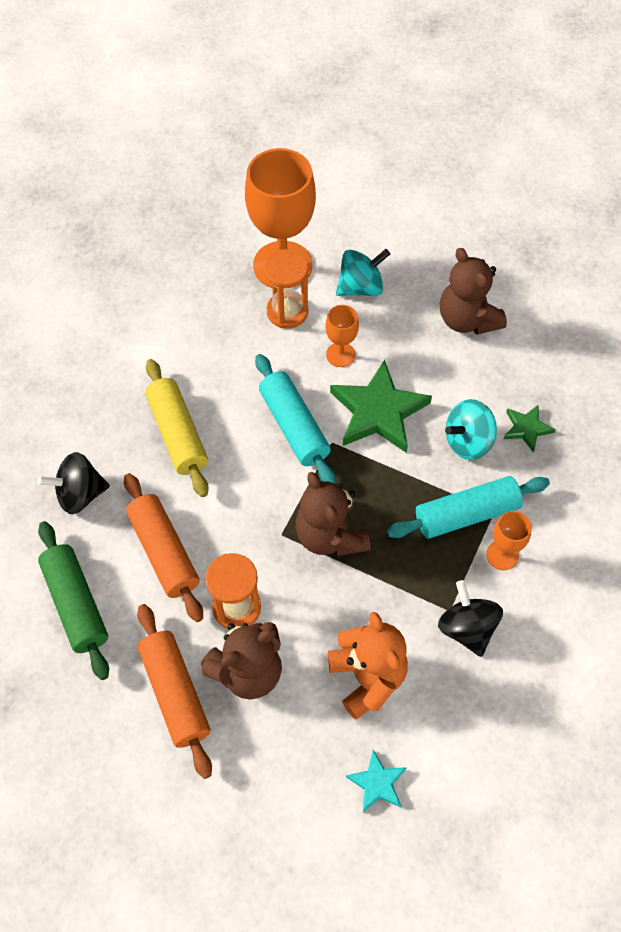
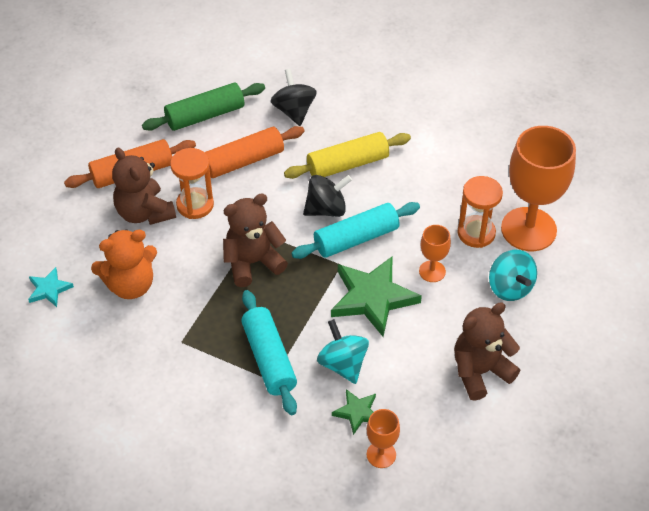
camera: 90 degrees right, 10 degrees down
(467, 628) = (164, 353): black spinning top -> black spinning top (326, 209)
(502, 555) = (228, 383): orange goblet -> orange goblet (381, 454)

